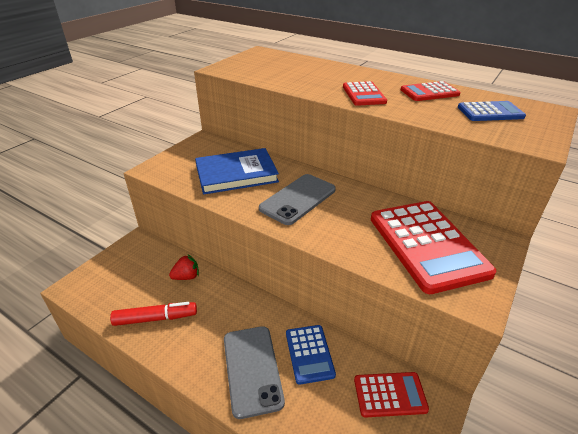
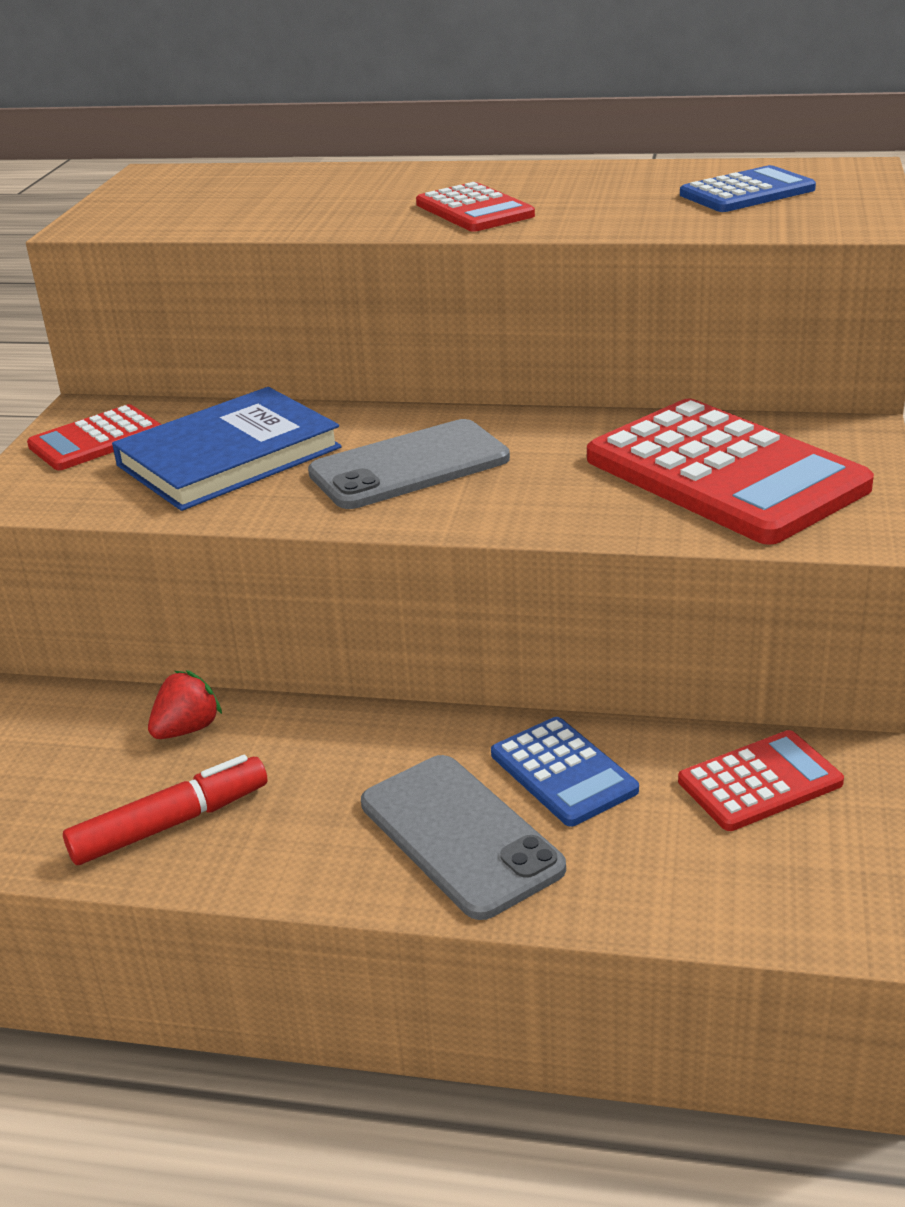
camera: 20 degrees left, 5 degrees down
(298, 199) = (409, 466): grey phone -> grey phone turned 45 degrees clockwise
(429, 92) = (606, 181): red calculator -> red calculator (96, 440)

